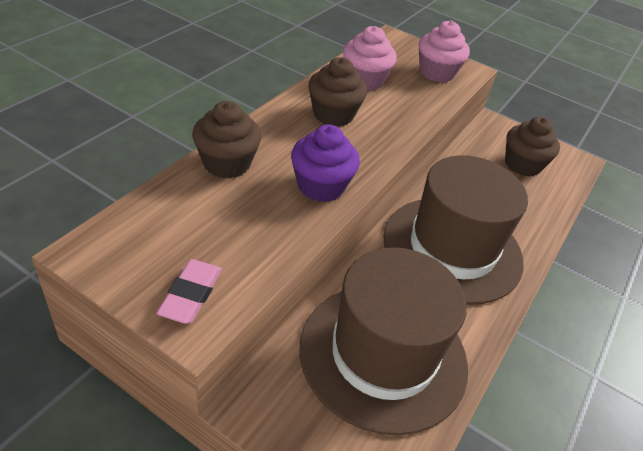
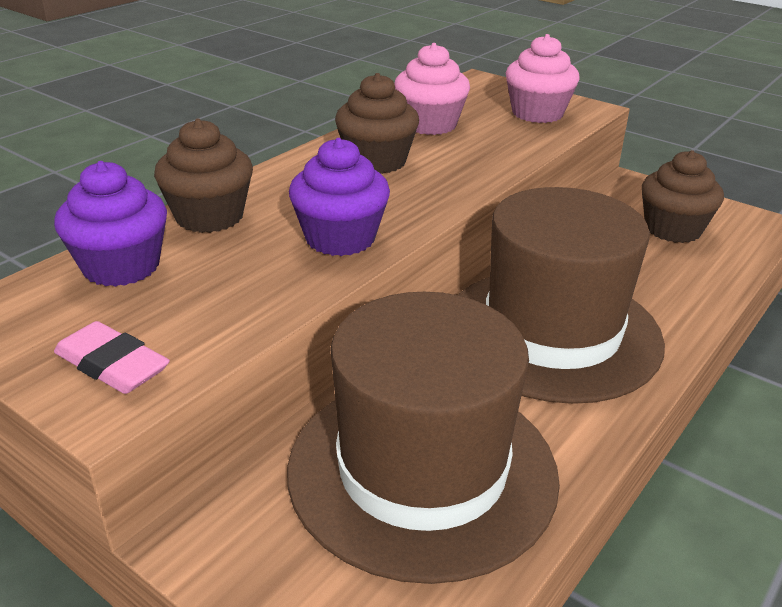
camera: 10 degrees right, 10 degrees down
(175, 208) = (121, 266): none -> purple cupcake
(191, 295) = (112, 365): pink eraser -> pink eraser turned 75 degrees counterclockwise

